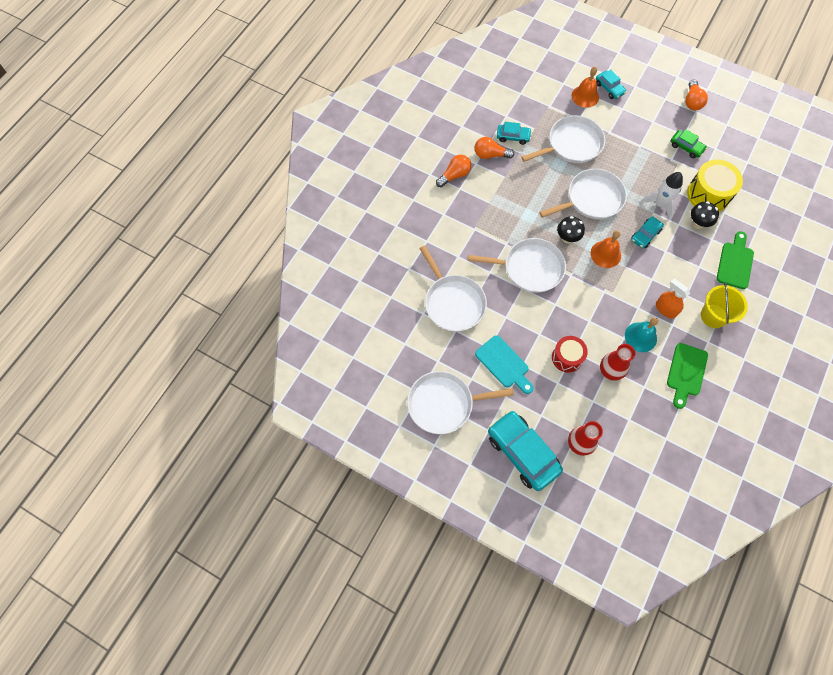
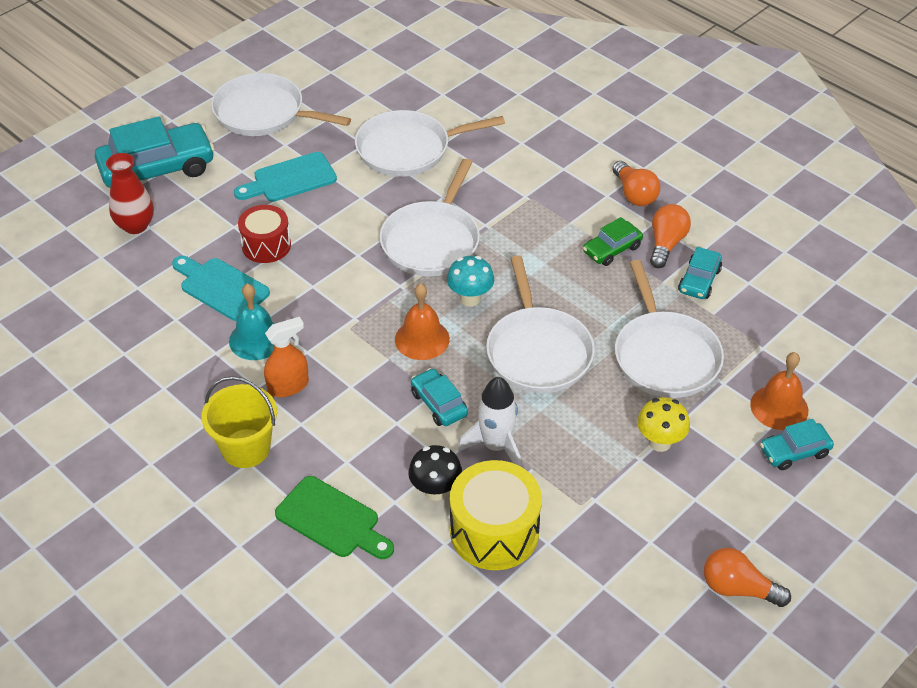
camera: 105 degrees right, 20 degrees down
(444, 404) = (263, 113): white pan -> white pan turned 75 degrees counterclockwise
(567, 238) = (470, 299): black mushroom -> turquoise mushroom
(610, 371) = (221, 287): red vase -> turquoise cutting board
(627, 139) = (660, 442): none -> yellow mushroom
(686, 147) = (618, 534): green car -> green car (612, 249)
(686, 372) = (170, 377): green cutting board -> none

